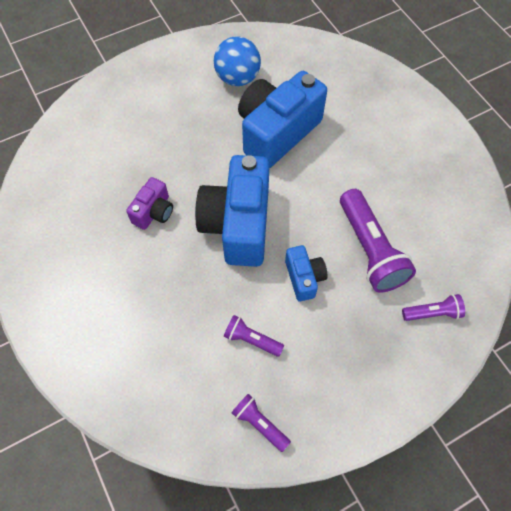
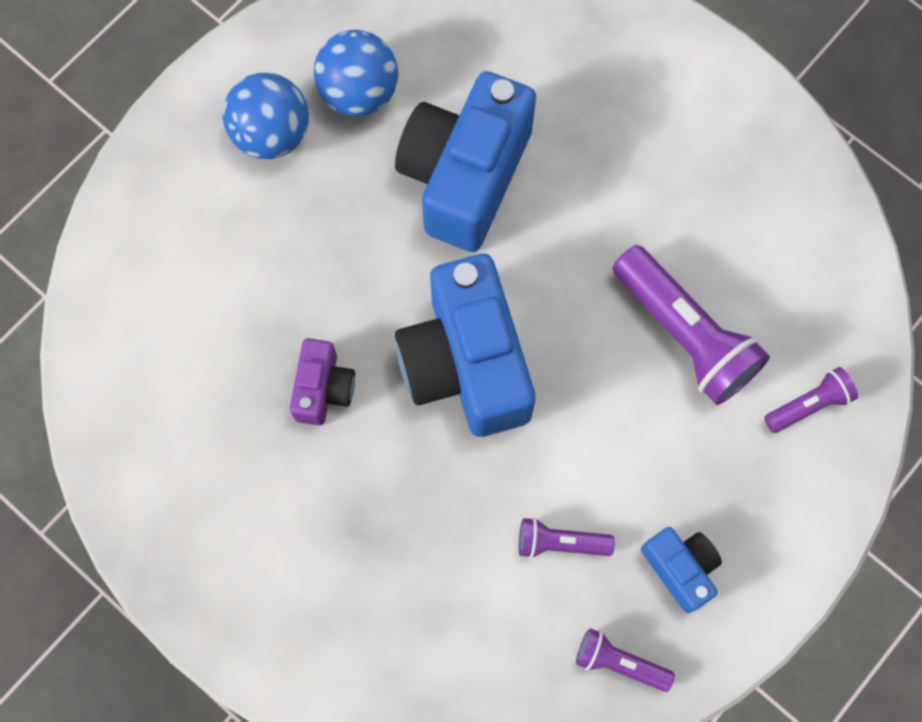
camera: 20 degrees left, 10 degrees up
(184, 84) = (271, 134): none -> blue ball
(304, 278) = (601, 417): blue camera -> blue camera (680, 568)

